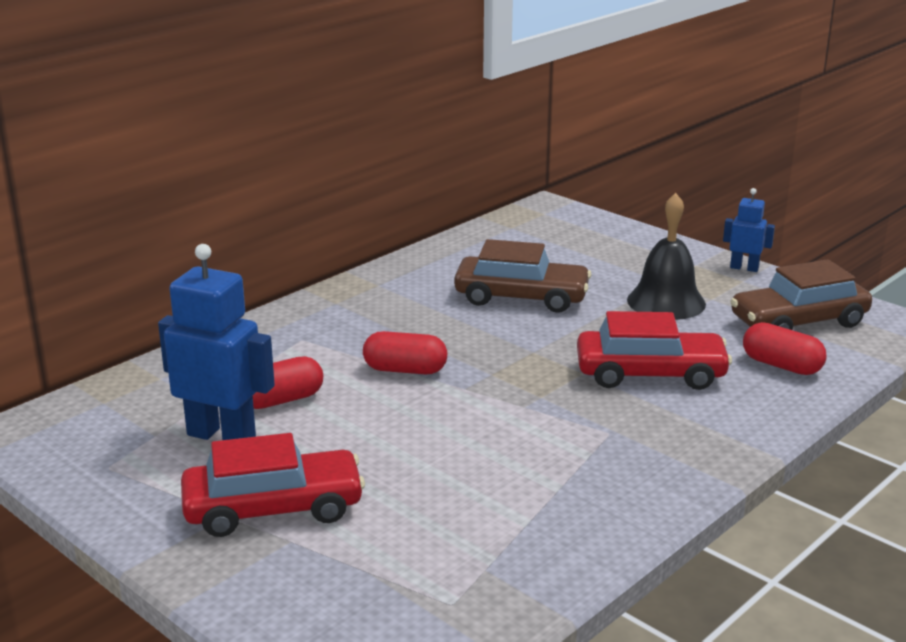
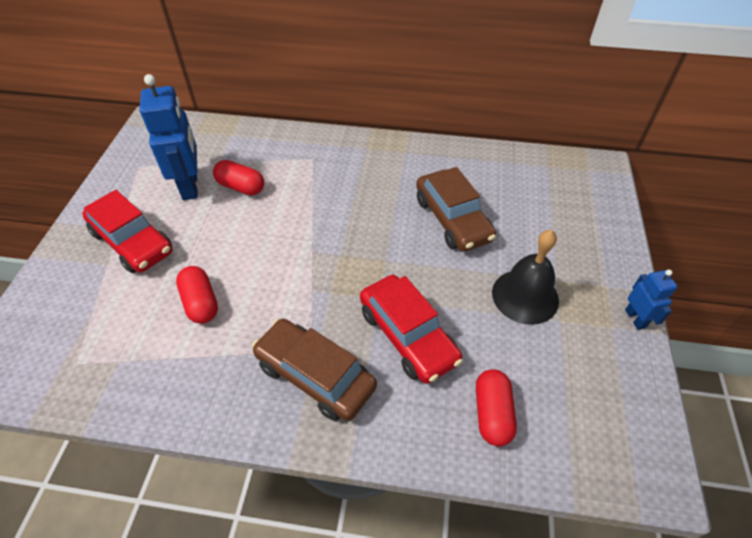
camera: 55 degrees right, 25 degrees up
(405, 370) = (312, 216): red capsule -> red capsule (201, 302)
(798, 322) = (579, 395): brown car -> brown car (315, 375)

